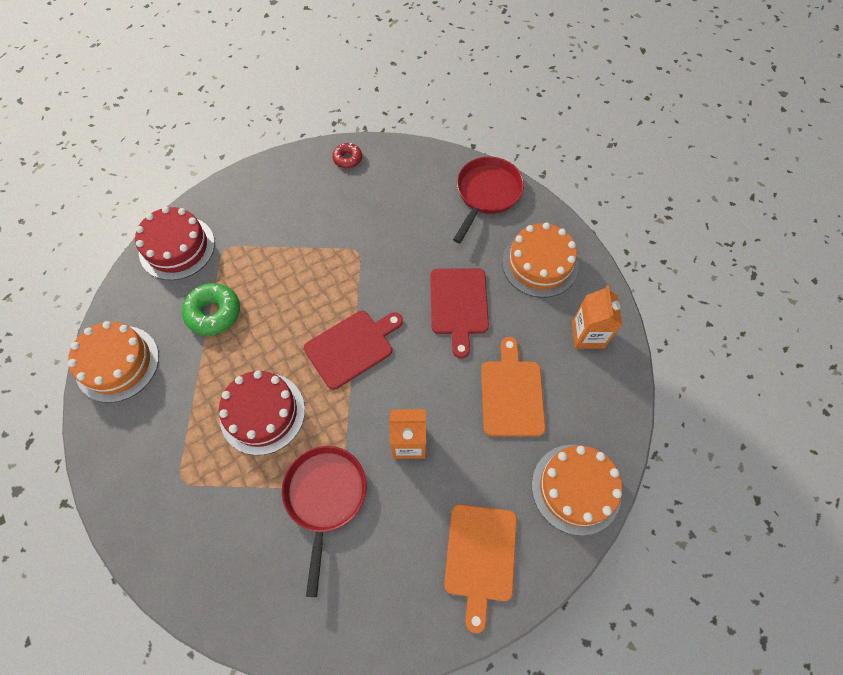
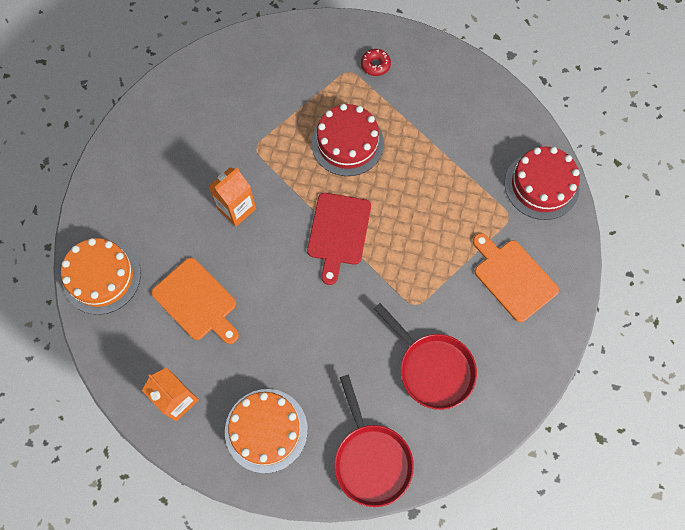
camera: 135 degrees right, 5 degrees up
(117, 363) = (471, 88): orange cake -> none
(214, 313) = (456, 169): green donut -> none
(325, 497) = (256, 135): red pan -> red pan (432, 368)
(347, 159) = (519, 379): red donut -> red donut (375, 65)
(458, 305) = (296, 333): red cutting board -> none
(480, 557) = (132, 186): orange cutting board -> orange cutting board (513, 277)

